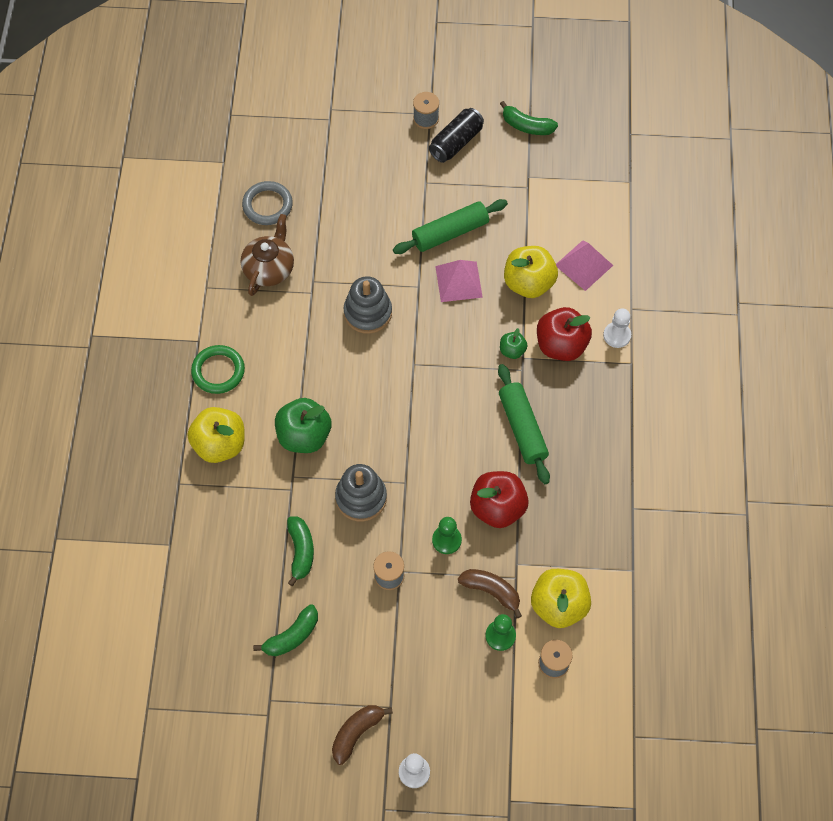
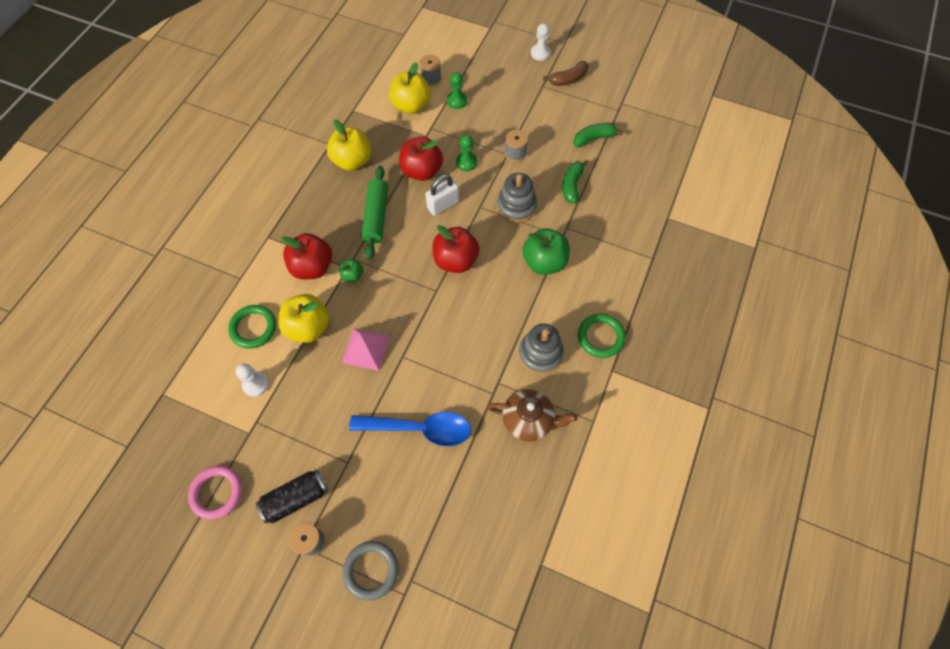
camera: 160 degrees left, 0 degrees up
(220, 444) = (613, 276): yellow apple -> yellow apple (352, 161)
(267, 205) = (510, 491): grey ring -> grey ring (371, 570)
(269, 268) = (529, 420): brown teapot -> brown teapot turned 120 degrees counterclockwise
(368, 312) = (456, 347): grey stacking toy -> grey stacking toy (540, 354)
(372, 228) = (419, 429): none -> blue spoon
(406, 405) = (455, 260): none -> red apple
(450, 233) = (350, 399): green rolling pin -> none
(450, 469) = (443, 205): none -> white padlock
(491, 591) = (450, 125): brown banana -> none
(527, 126) = (217, 493): green banana -> pink ring
(583, 265) = (253, 328): pink pyramid -> green ring
(617, 335) = (265, 261): white pawn -> white pawn (255, 384)

